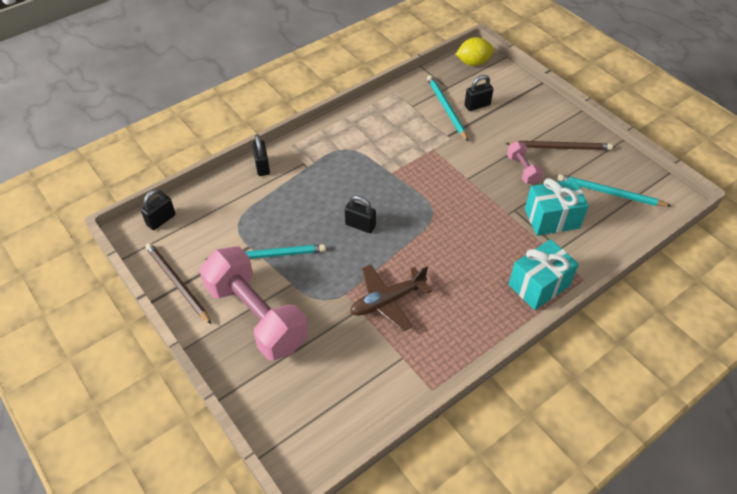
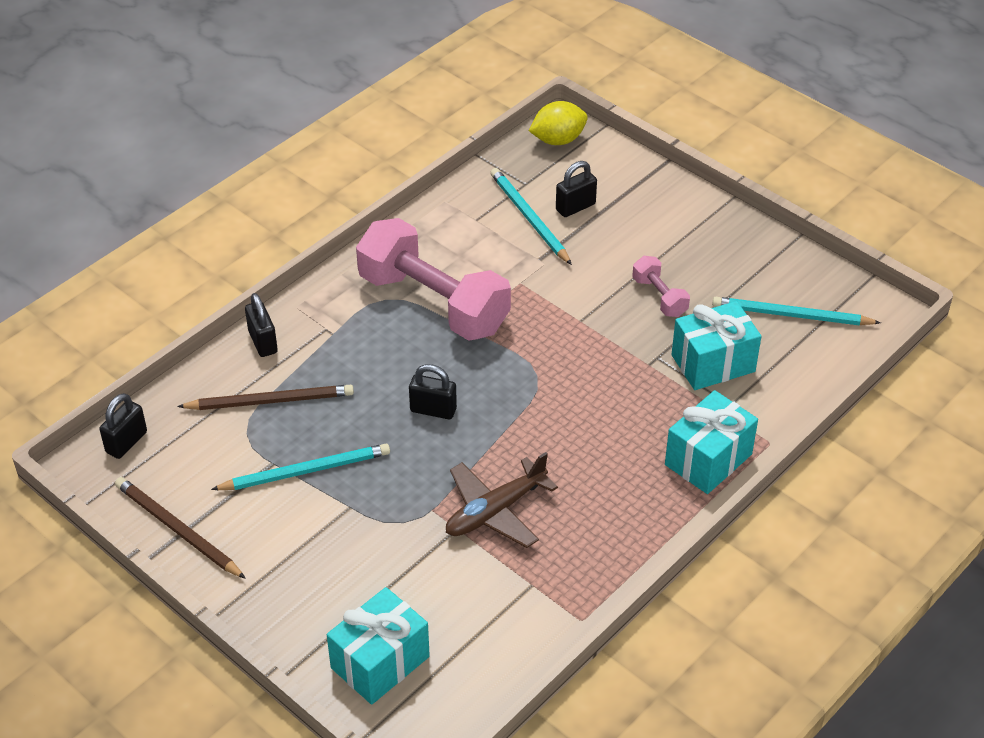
camera: 10 degrees left, 5 degrees down
(256, 316) = (308, 558): pink dumbbell -> pink dumbbell (433, 303)
(287, 399) = (380, 662): none -> turquoise gift
(560, 147) = (710, 256): brown pencil -> brown pencil (270, 401)

